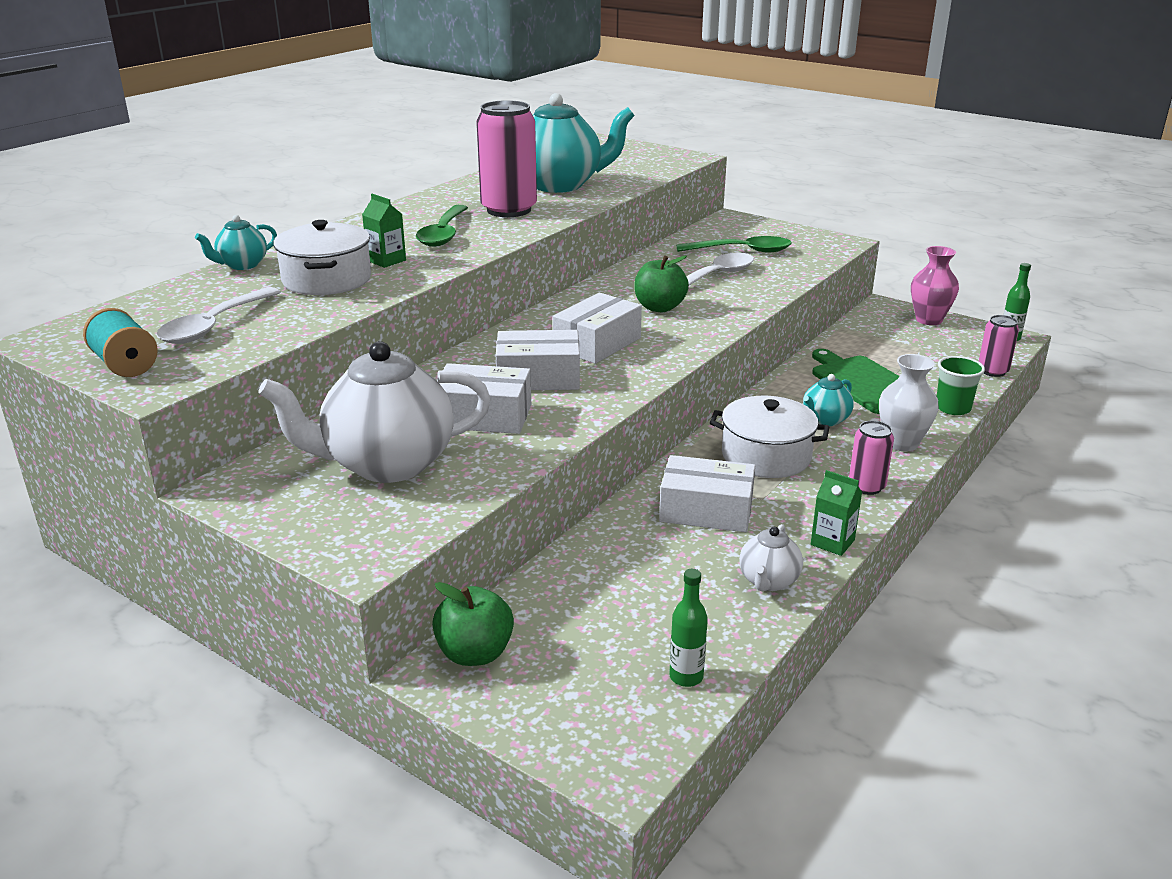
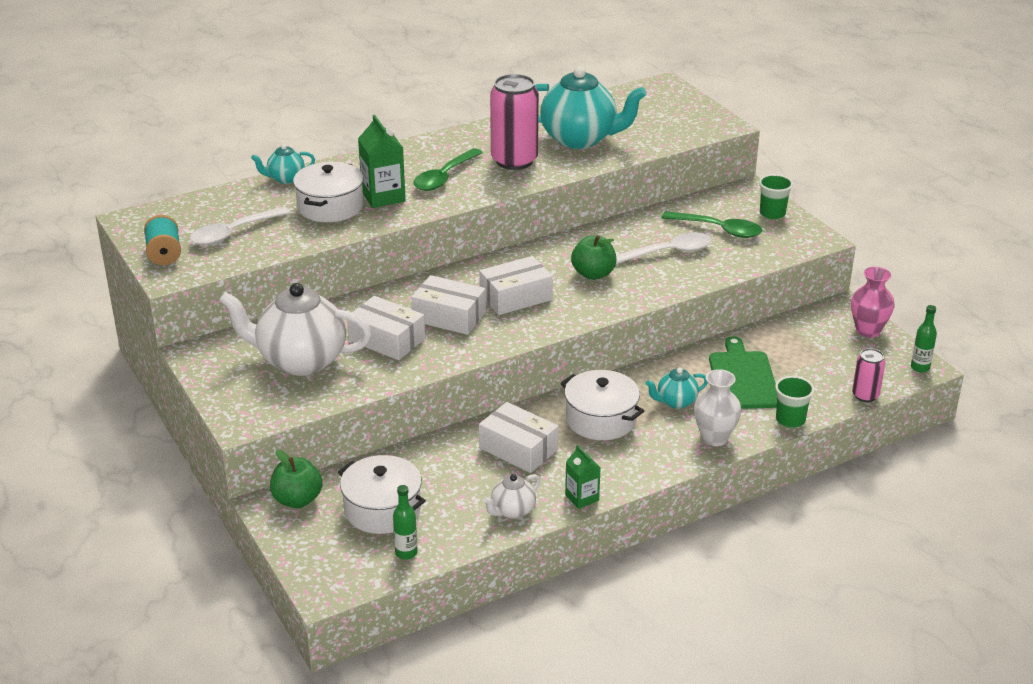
camera: 25 degrees right, 5 degrees up
(386, 260) = (383, 197): green carton -> green carton, size x1.63
(604, 630) = (382, 509): none -> white pot
(776, 231) = (772, 213): none -> green cup
(866, 486) = (650, 464): pink can -> none

